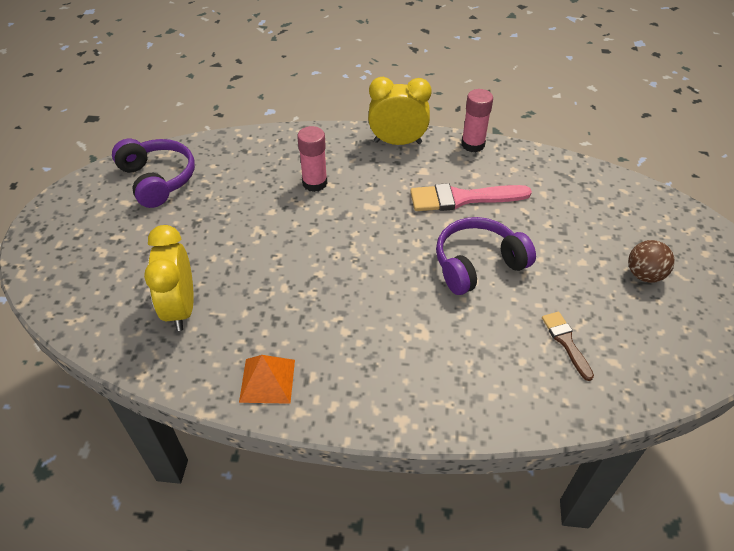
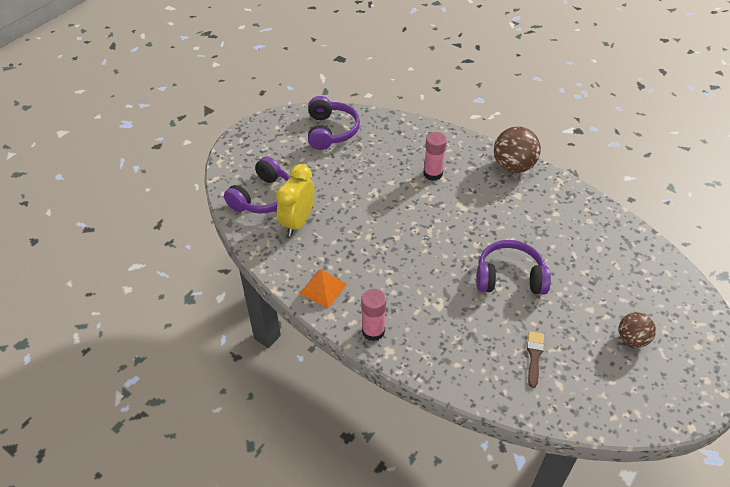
camera: 30 degrees right, 0 degrees up
(113, 295) = (263, 197): none -> purple headphones
(397, 142) = (513, 166): yellow clock -> brown ball
(462, 198) = (532, 227): pink brush -> none
(473, 144) = (570, 190): pink glue stick -> pink glue stick (373, 331)

